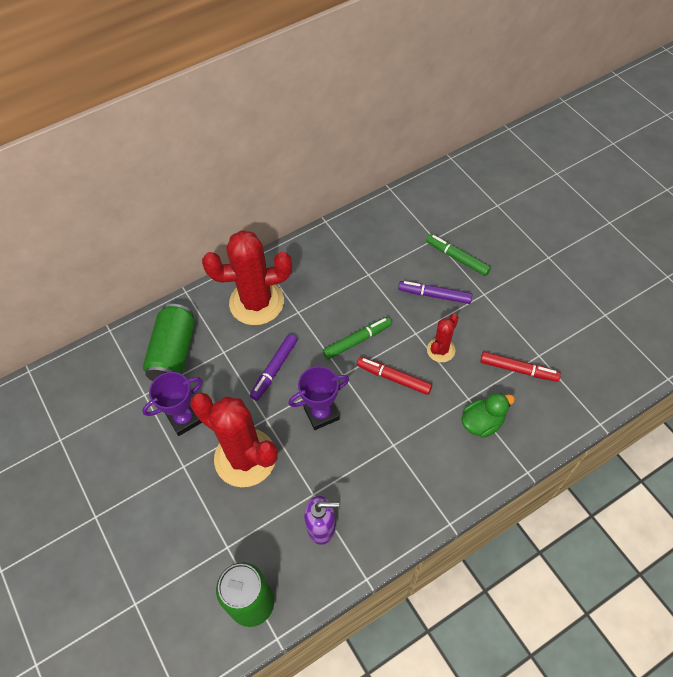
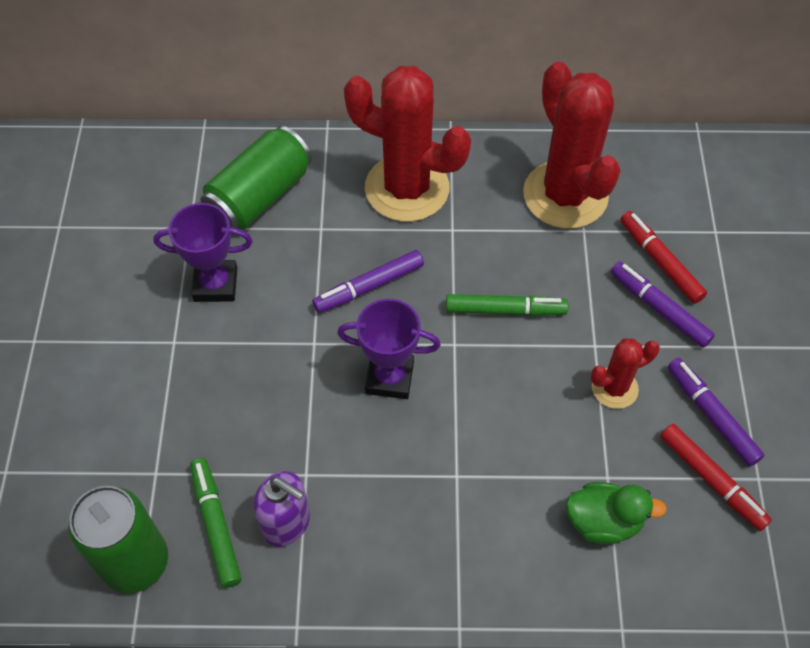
camera: 30 degrees right, 0 degrees up
(245, 458) = (254, 376): red cactus -> red cactus (565, 195)
(393, 378) = (520, 388): red marker -> red marker (660, 261)
(457, 258) = (730, 275): green marker -> green marker (216, 525)
(496, 336) = (711, 415): none -> purple marker

